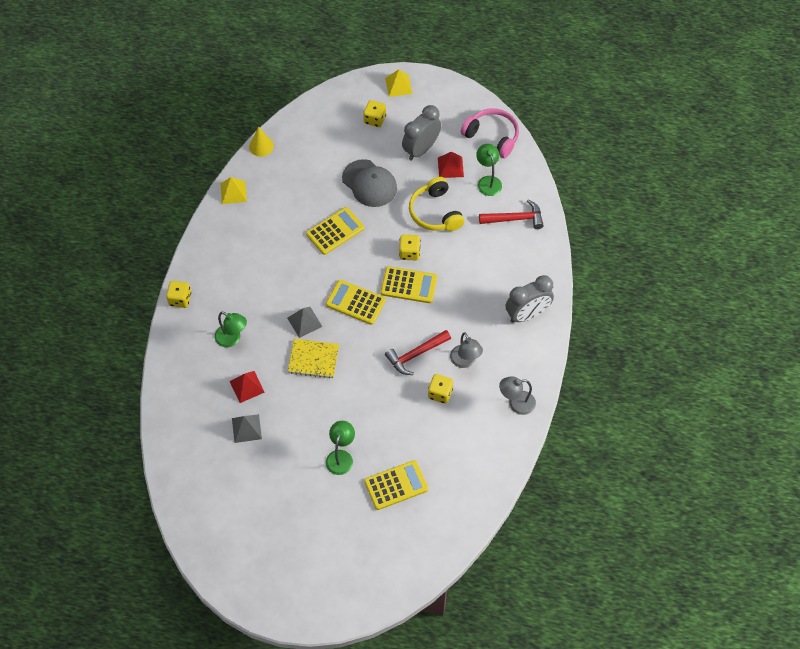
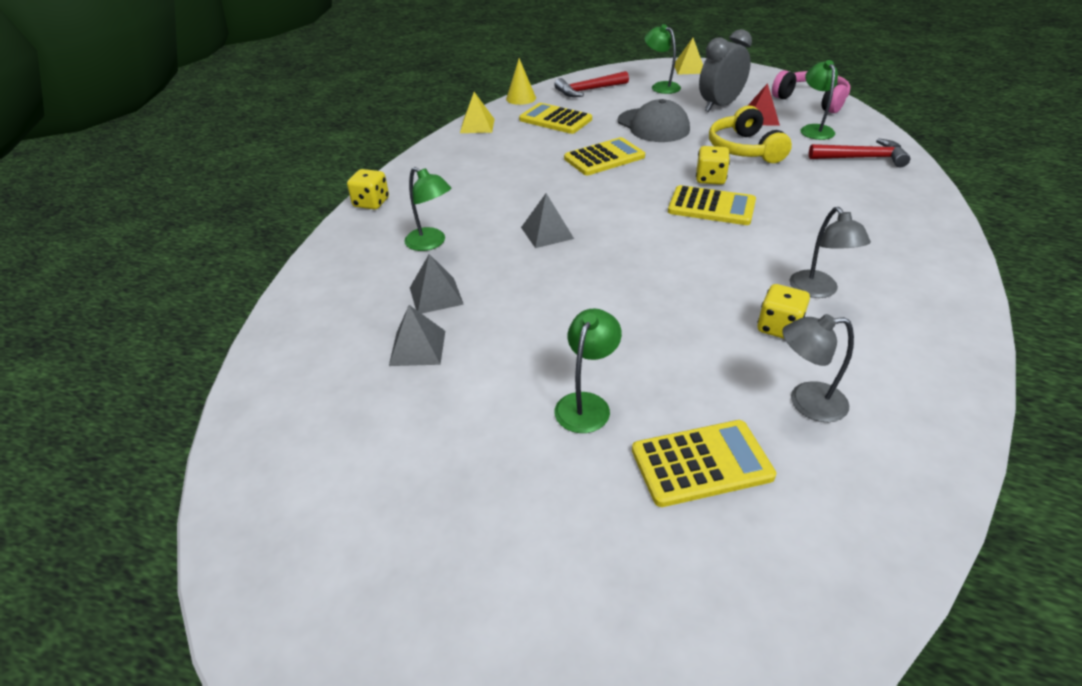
camera: 10 degrees right, 20 degrees down
(247, 386) = (436, 295): red pyramid -> grey pyramid
(313, 359) = (554, 272): yellow notebook -> none
(355, 302) = (629, 218): yellow calculator -> yellow calculator (555, 119)
(375, 119) = (661, 86): yellow dice -> green lamp
(416, 354) = (729, 277): red hammer -> red hammer (589, 90)
(516, 404) = (933, 352): grey lamp -> grey lamp (806, 402)
(527, 314) = (914, 245): grey clock -> none

